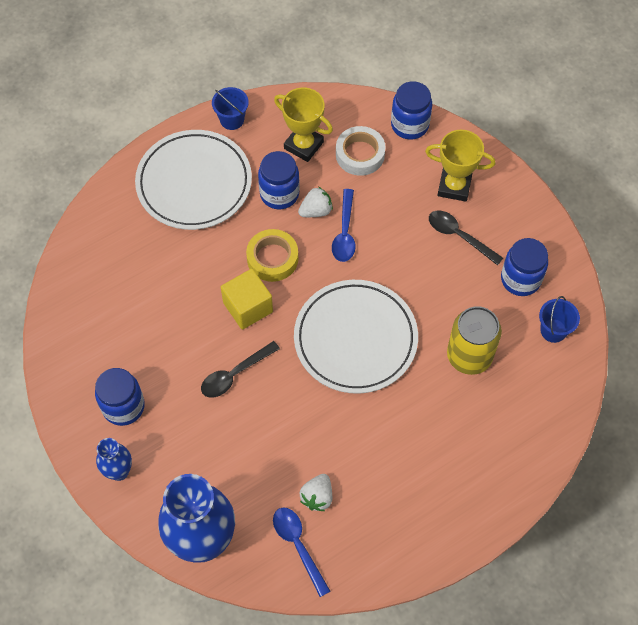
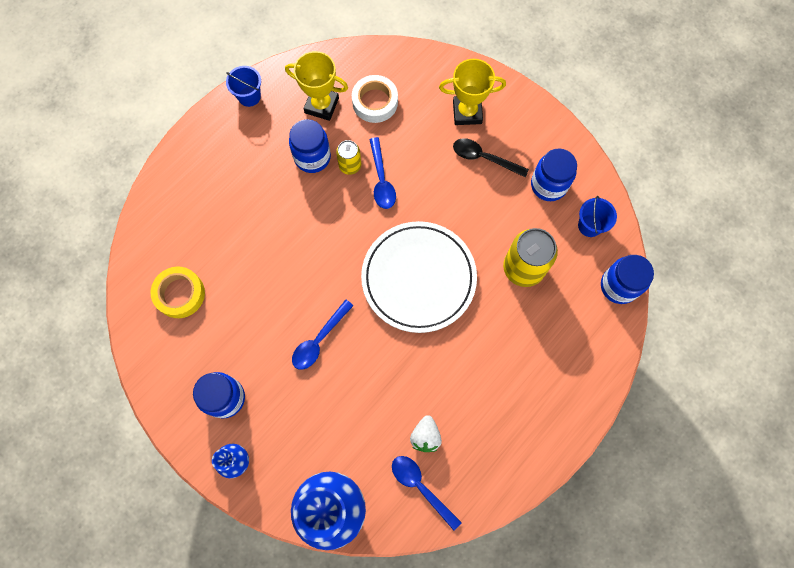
camera: 15 degrees left, 10 degrees up
(194, 183) = (231, 166): white plate -> none
(235, 374) = (319, 340): black spoon -> blue spoon
(248, 307) = (313, 273): yellow cube -> none
(272, 258) = (323, 221): yellow tape -> yellow tape (180, 294)
(316, 211) = (350, 165): white strawberry -> yellow can
(409, 125) = (412, 63): blue jar -> blue jar (618, 286)

